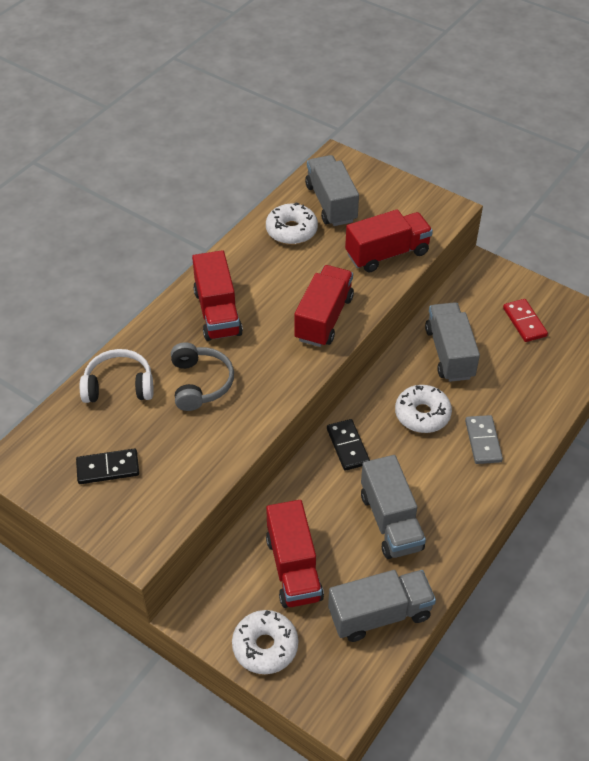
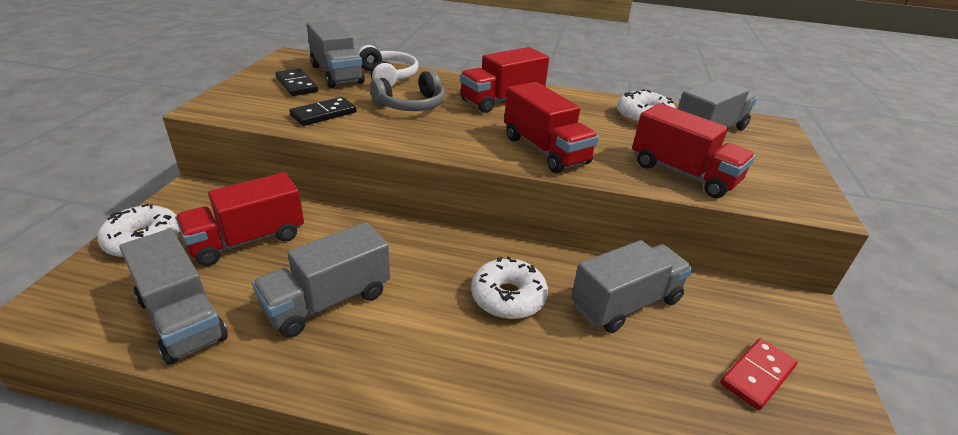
camera: 65 degrees right, 15 degrees down
(92, 429) = (336, 74): none -> grey truck
(324, 318) = (545, 150): red truck -> red truck turned 60 degrees clockwise
(347, 446) = (426, 246): black domino -> black domino (323, 114)
(483, 441) = (499, 369): grey domino -> none

